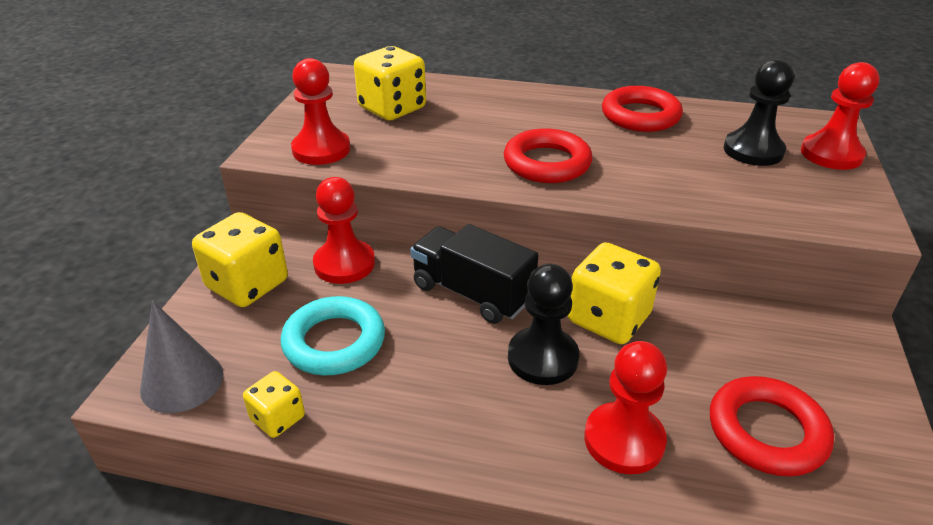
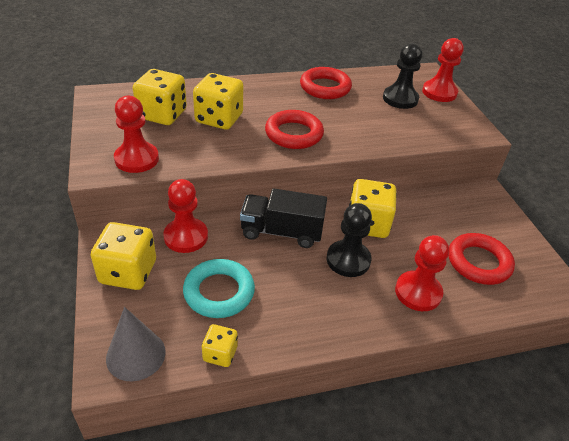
camera: 30 degrees left, 5 degrees up
(459, 126) = (219, 119): none -> yellow dice

